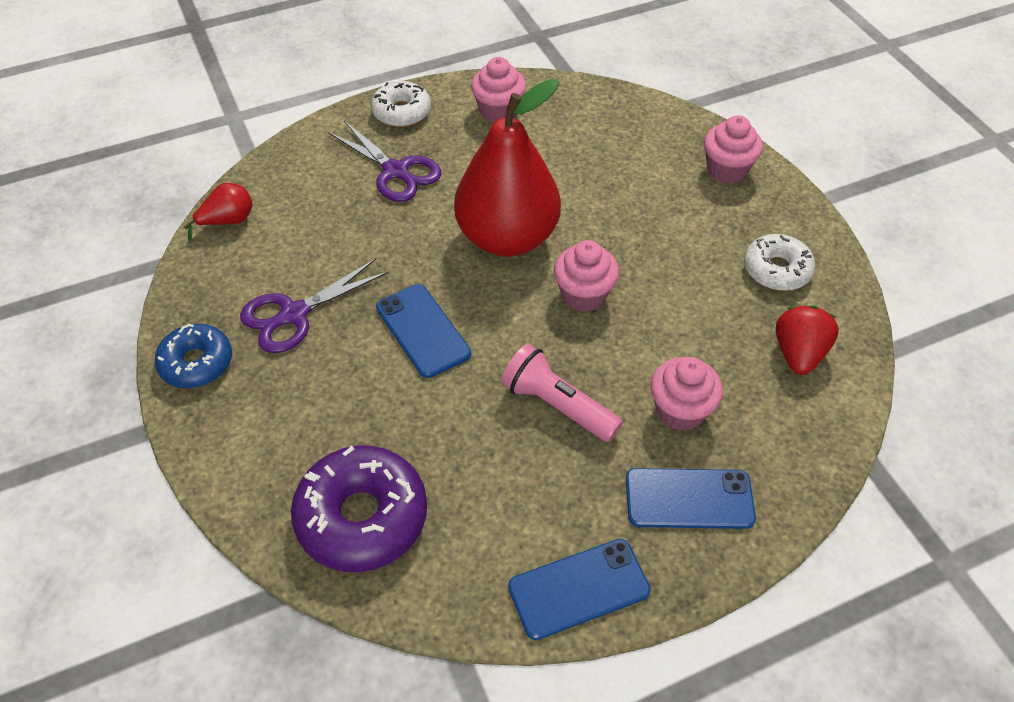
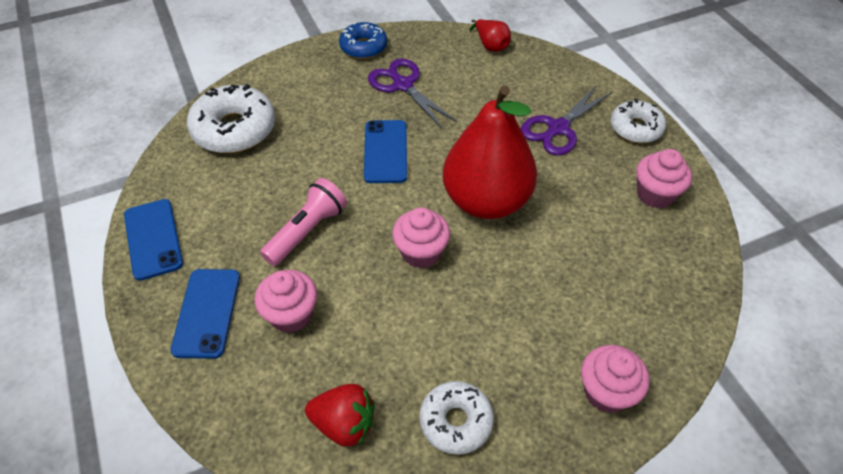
camera: 90 degrees right, 0 degrees up
(362, 517) = (234, 129): purple donut -> white donut
(423, 330) = (385, 151): blue phone -> blue phone turned 60 degrees counterclockwise

